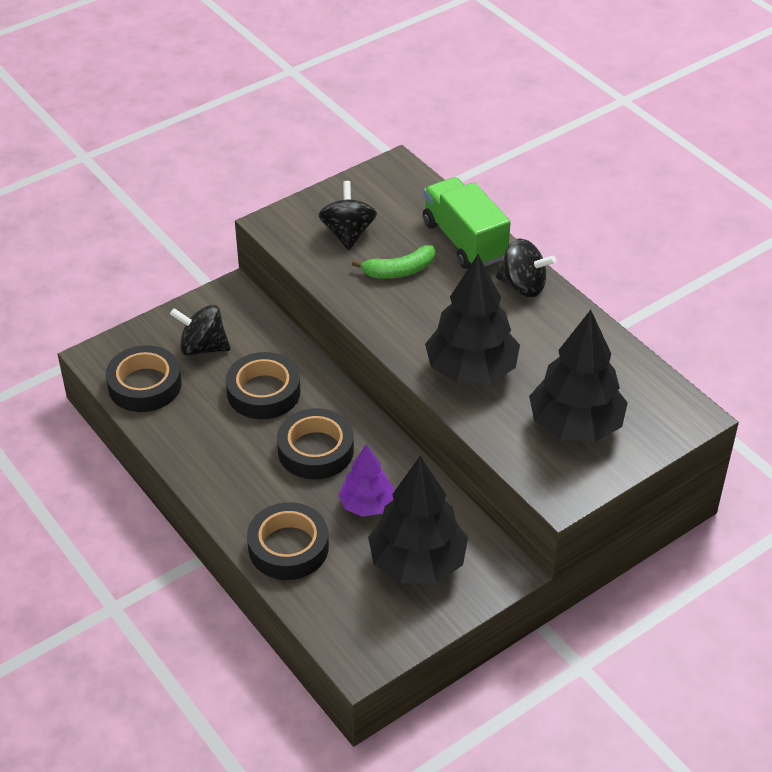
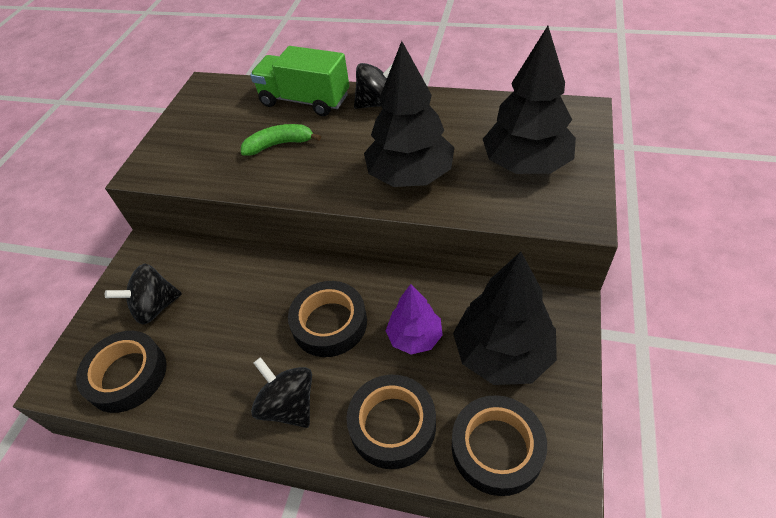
camera: 35 degrees left, 5 degrees up
(263, 392) = (241, 307): black tape -> black tape (497, 448)
(348, 233) = (212, 144): black spinning top -> black spinning top (289, 405)
(399, 271) = (279, 144): green banana -> green banana turned 135 degrees counterclockwise

